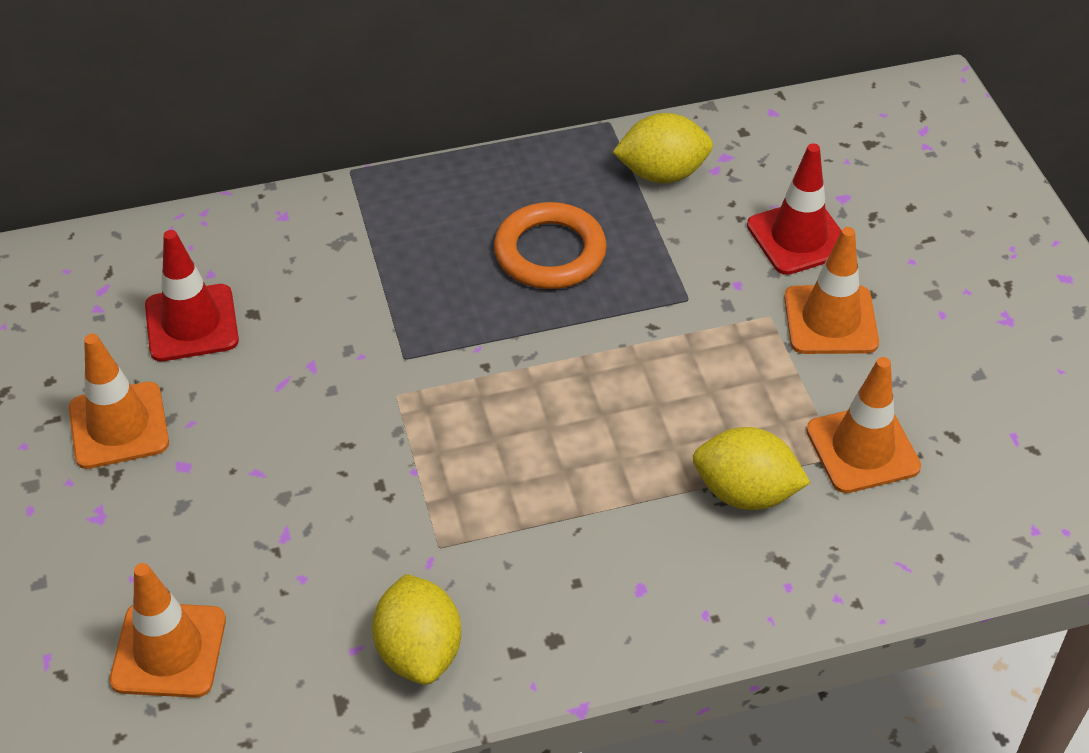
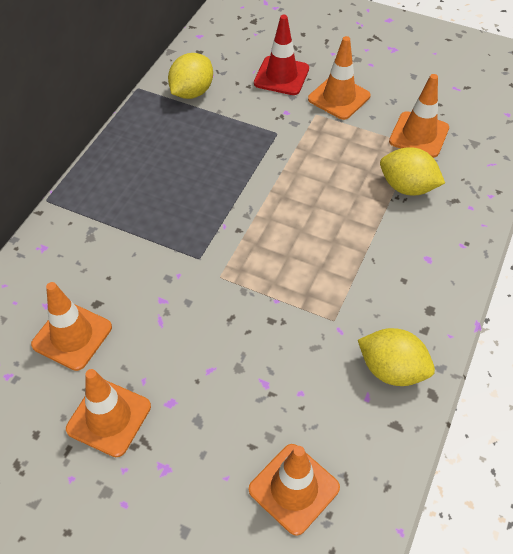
camera: 50 degrees left, 5 degrees up
(191, 323) = (72, 336): red traffic cone -> orange traffic cone
(550, 252) = (194, 160): orange ring -> none
(745, 492) = (407, 187): yellow lemon -> yellow lemon turned 60 degrees clockwise

